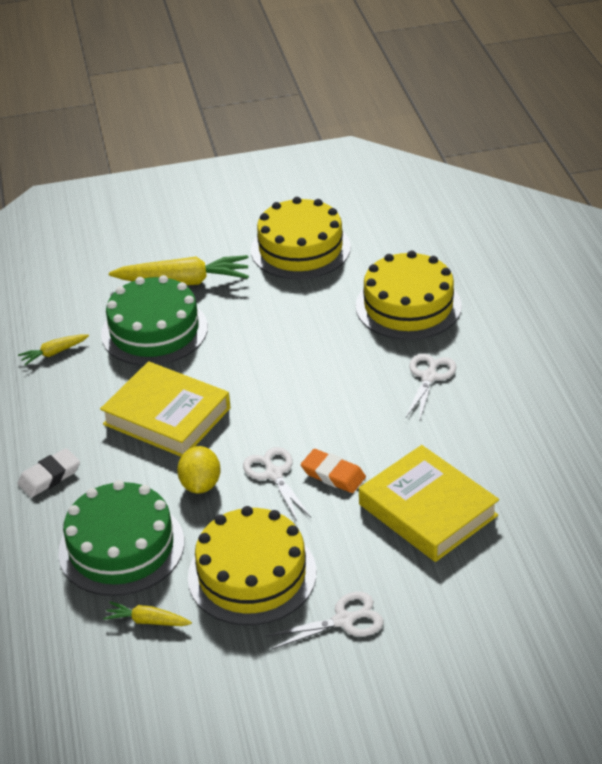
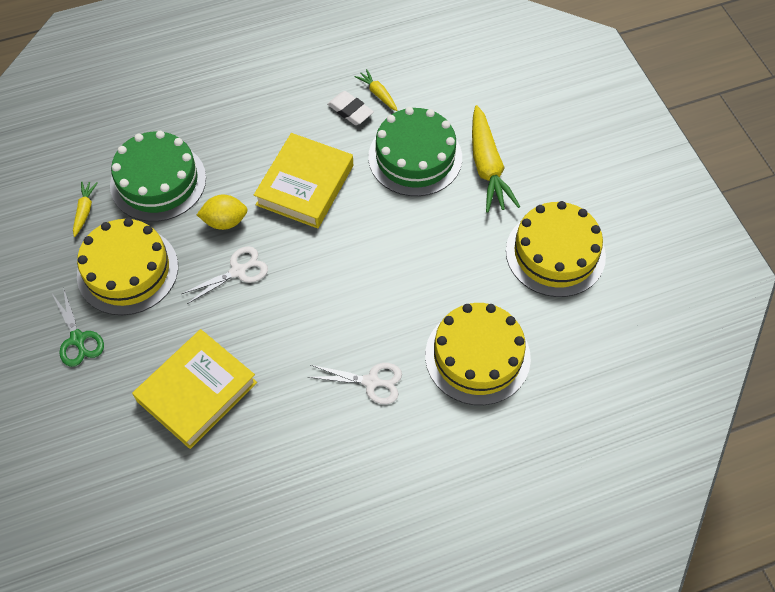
camera: 80 degrees right, 20 degrees up
(49, 476) = (232, 122): white eraser -> white eraser (350, 111)
(333, 475) = (238, 315): orange eraser -> none
(344, 620) = (78, 339): white scissors -> green scissors

